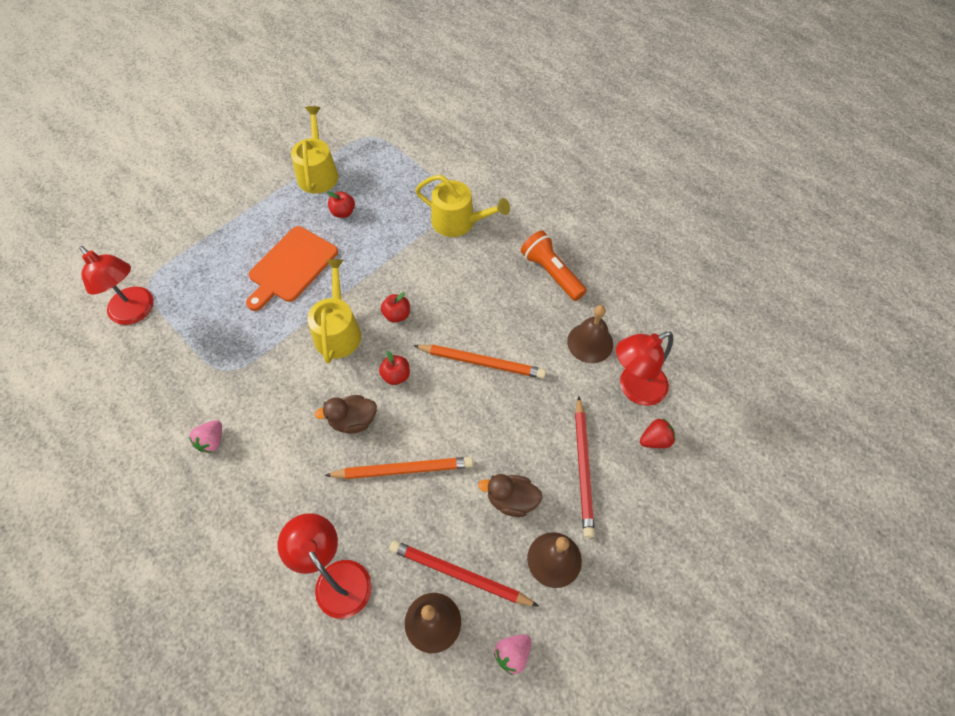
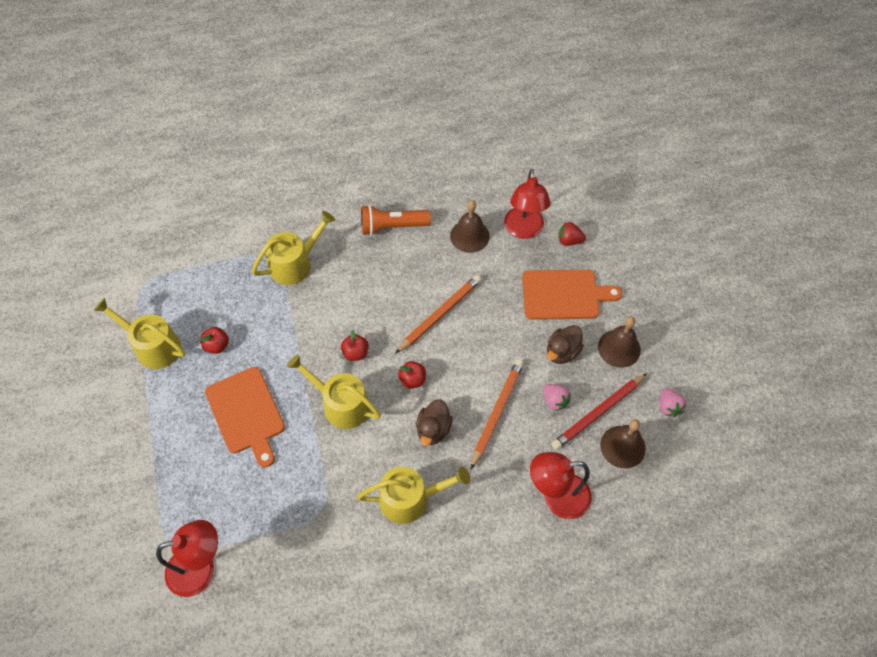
camera: 60 degrees left, 0 degrees up
(212, 441) = (384, 548): pink strawberry -> pink strawberry (554, 401)
(271, 438) = (410, 499): none -> yellow watering can
(583, 468) = (564, 295): red pencil -> orange cutting board
(655, 440) = (569, 241): red strawberry -> red strawberry turned 90 degrees counterclockwise

